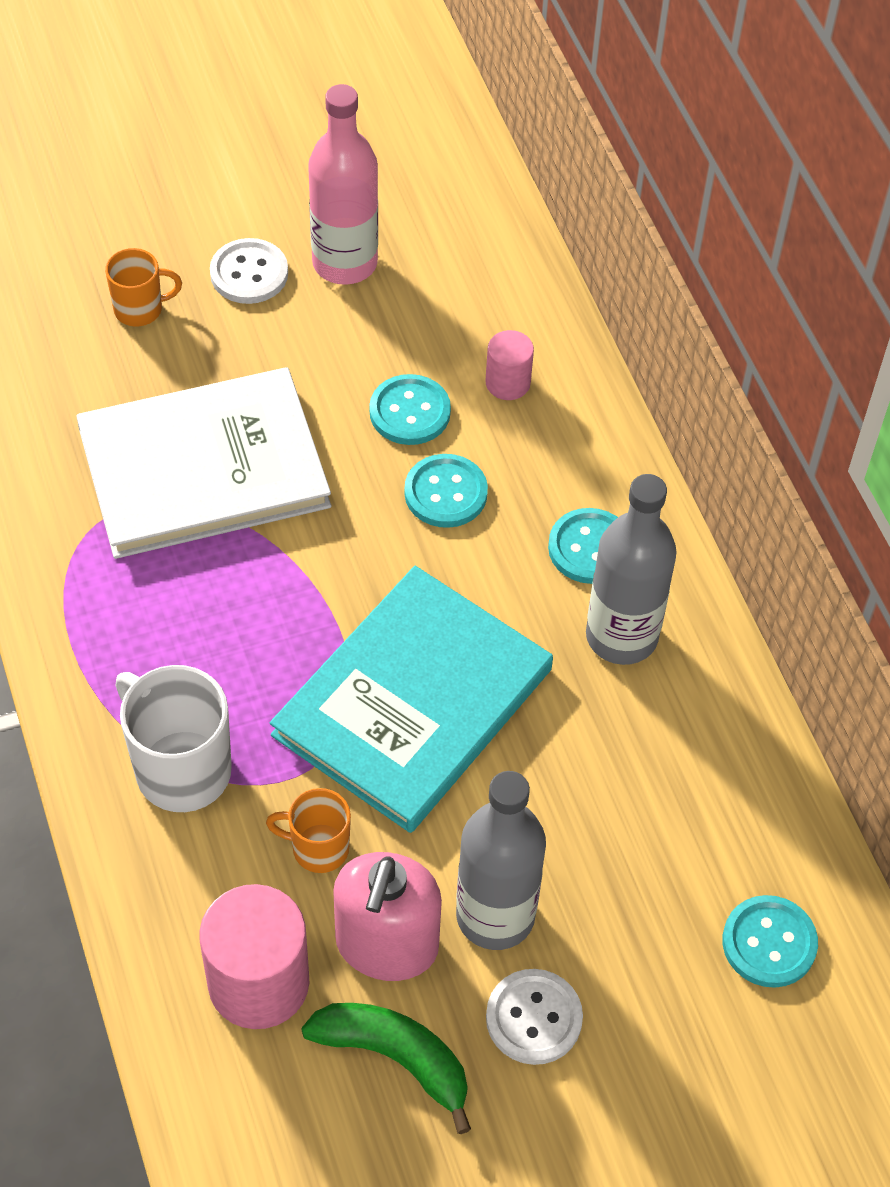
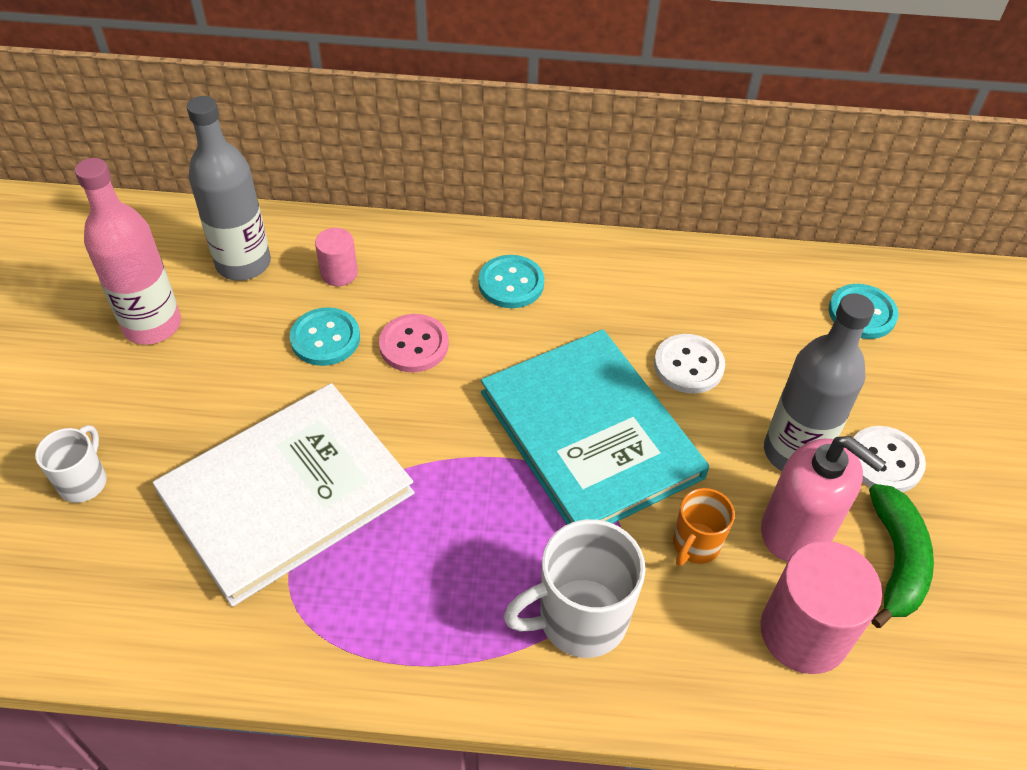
camera: 65 degrees left, 5 degrees down
(140, 309) = (84, 482): orange mug -> white mug
(204, 468) = (286, 494): white book -> white book turned 45 degrees clockwise
(249, 273) = (110, 390): white button -> white button (688, 365)
(395, 1058) = (896, 560): green banana -> green banana turned 135 degrees clockwise
(445, 493) = (414, 345): turquoise button -> pink button
(621, 636) = (593, 295): grey bottle -> grey bottle (243, 263)

